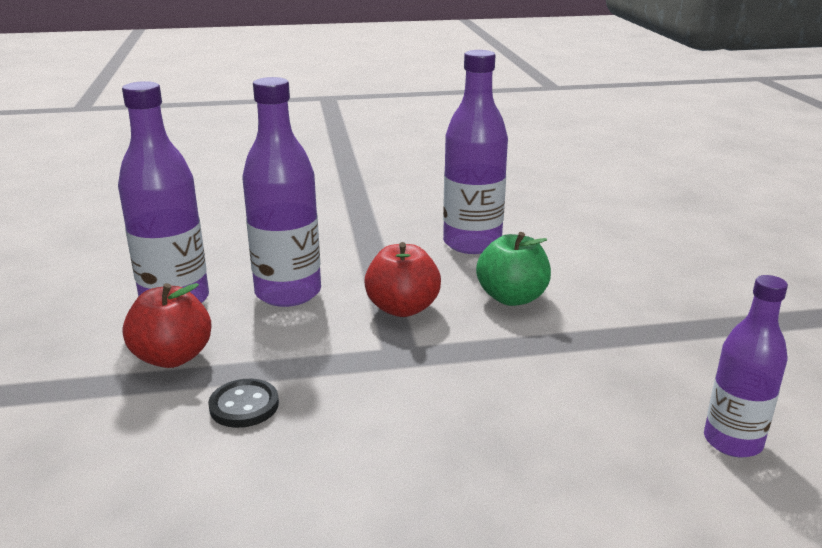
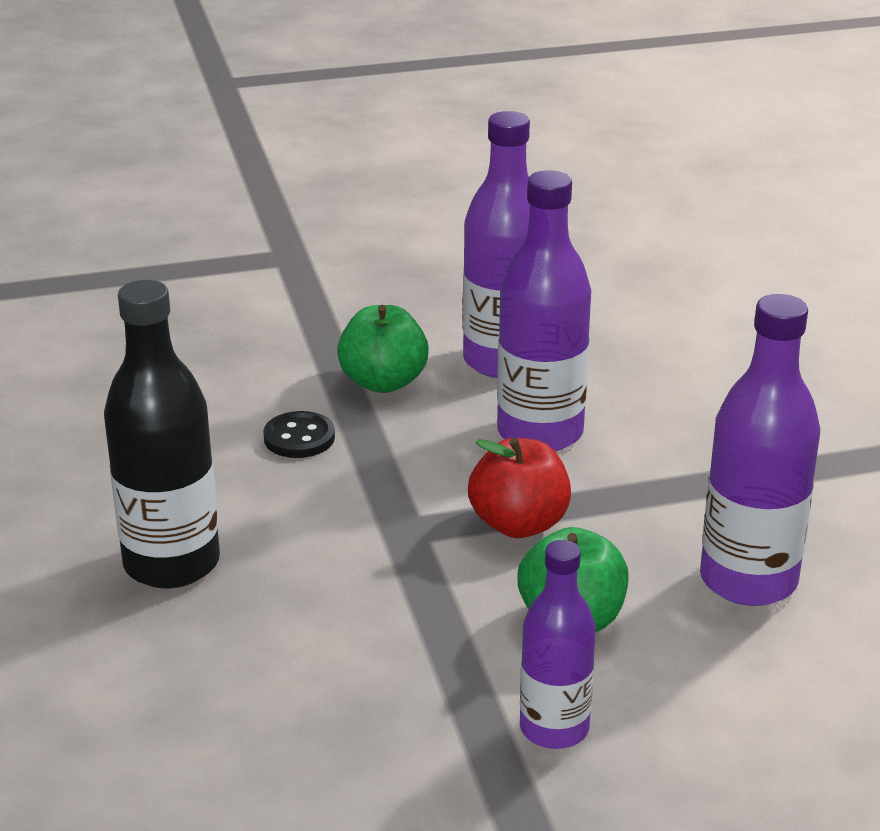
camera: 85 degrees right, 5 degrees up
(172, 357) = (383, 382): red apple -> green apple
(435, 485) = (172, 563): none -> black bottle
(732, 441) = (235, 795): purple bottle -> purple bottle (554, 728)

